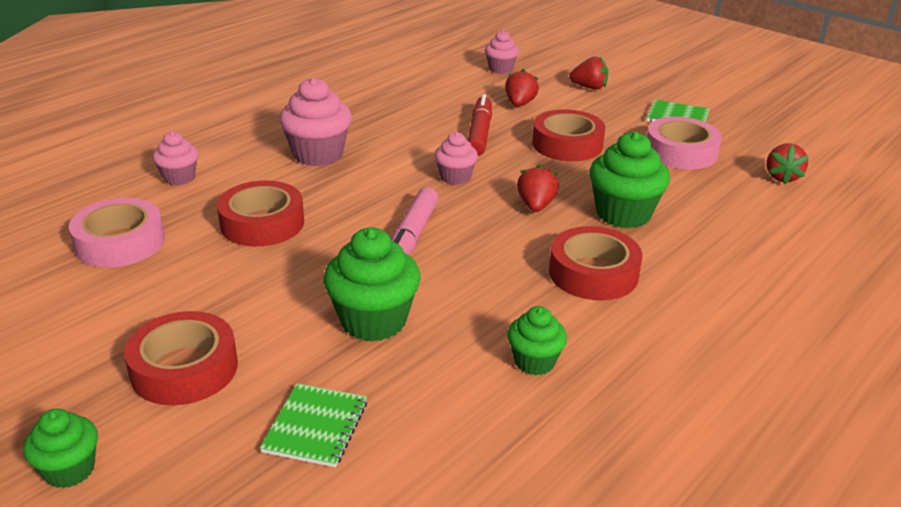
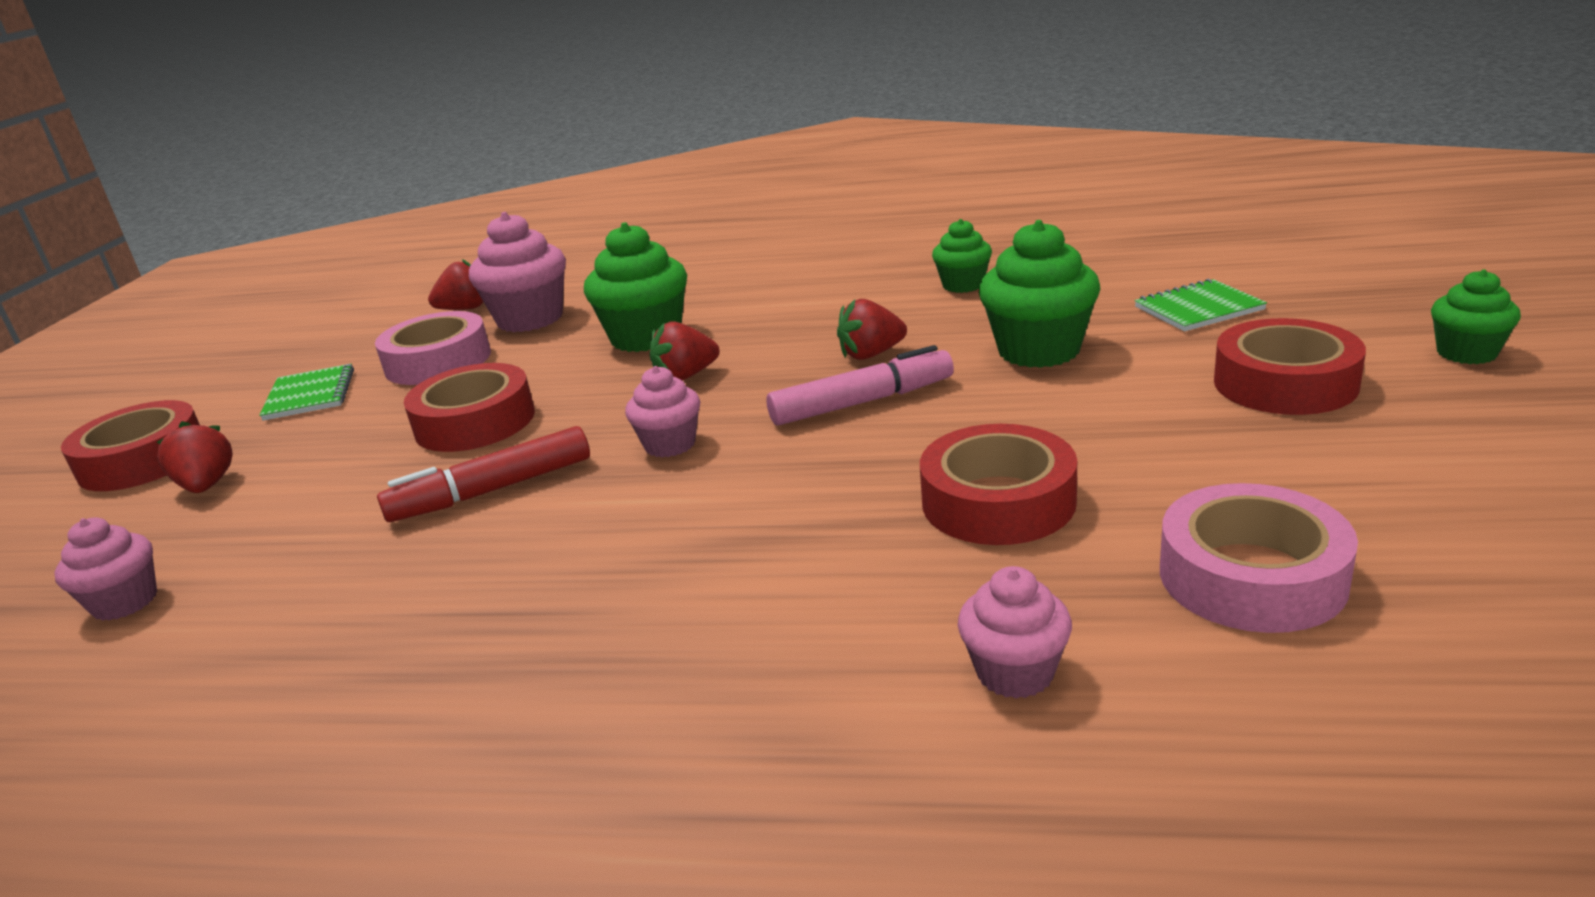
camera: 120 degrees left, 5 degrees down
(318, 154) = (731, 583): pink cupcake -> pink cupcake (530, 319)
(519, 104) = (328, 510): red strawberry -> red strawberry (871, 354)
(593, 273) = (790, 311): red tape -> red tape (143, 460)

